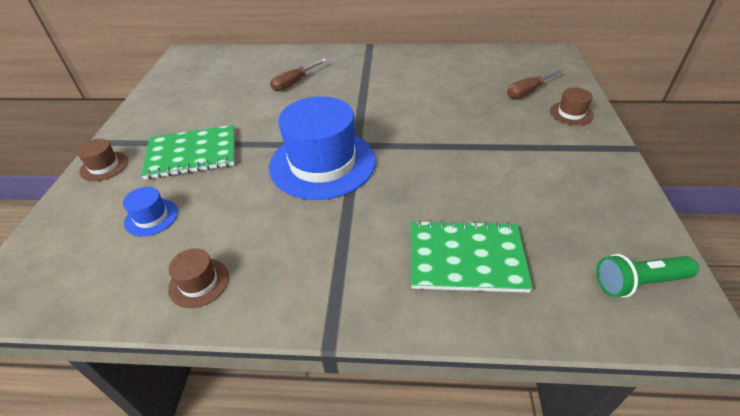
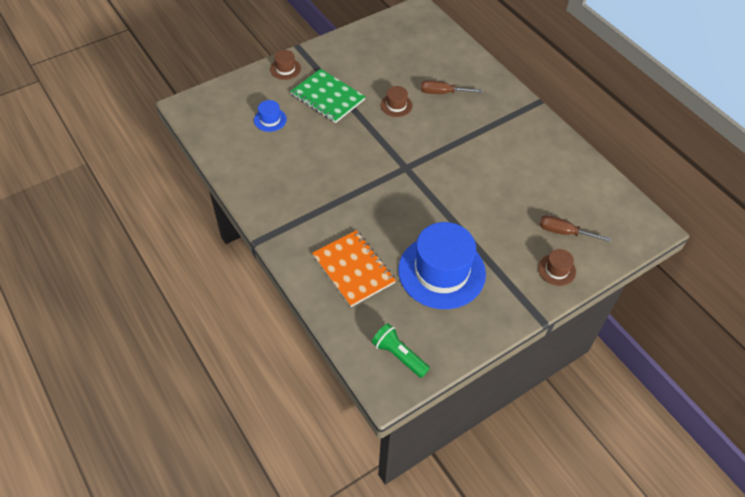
camera: 50 degrees right, 10 degrees up
(199, 282) = (249, 170): brown hat -> brown hat (396, 105)
(322, 163) = (373, 162): blue hat -> blue hat (441, 272)
(466, 258) = (353, 269): green notebook -> orange notebook

